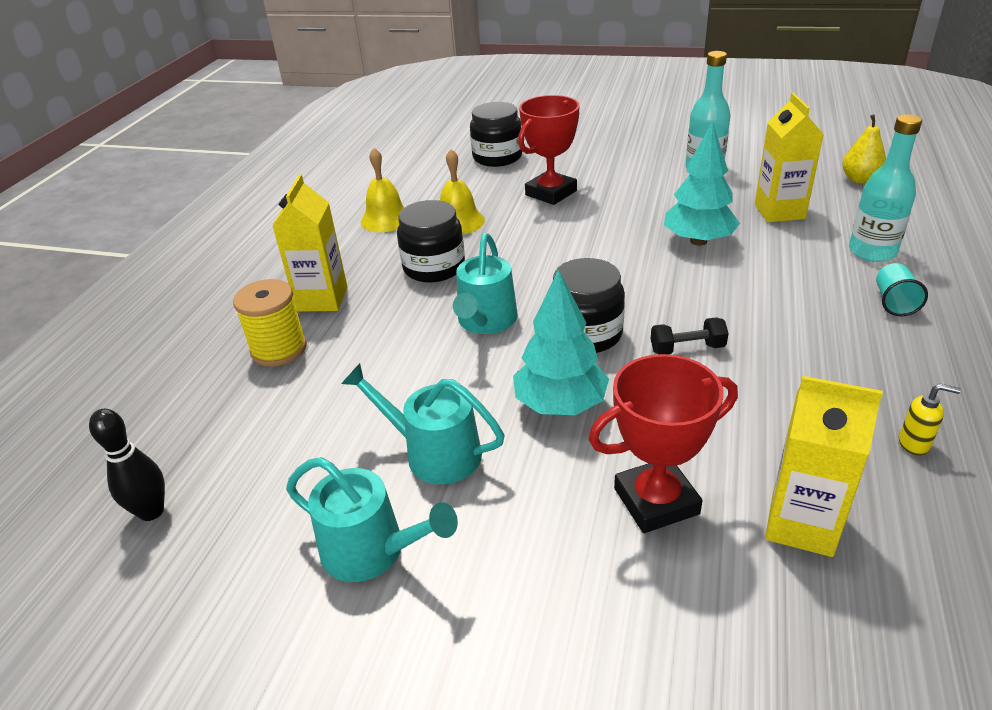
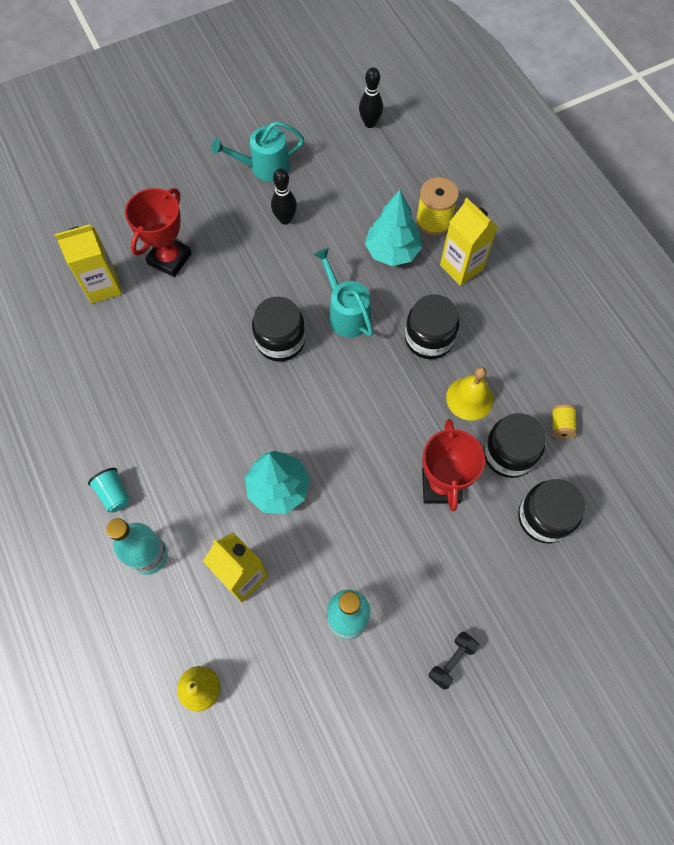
camera: 135 degrees right, 30 degrees up
(386, 219) = (524, 366): yellow bell -> none
(415, 184) = (561, 425): none -> yellow spool
(434, 453) = (285, 219): turquoise watering can -> black bowling pin
(475, 187) = (509, 453): none -> black jar
(560, 405) = (252, 282): turquoise tree -> turquoise tree (392, 251)
(687, 349) = (215, 365): black dumbbell -> black dumbbell (452, 661)
(914, 444) = (68, 367): yellow soap dispenser -> none

